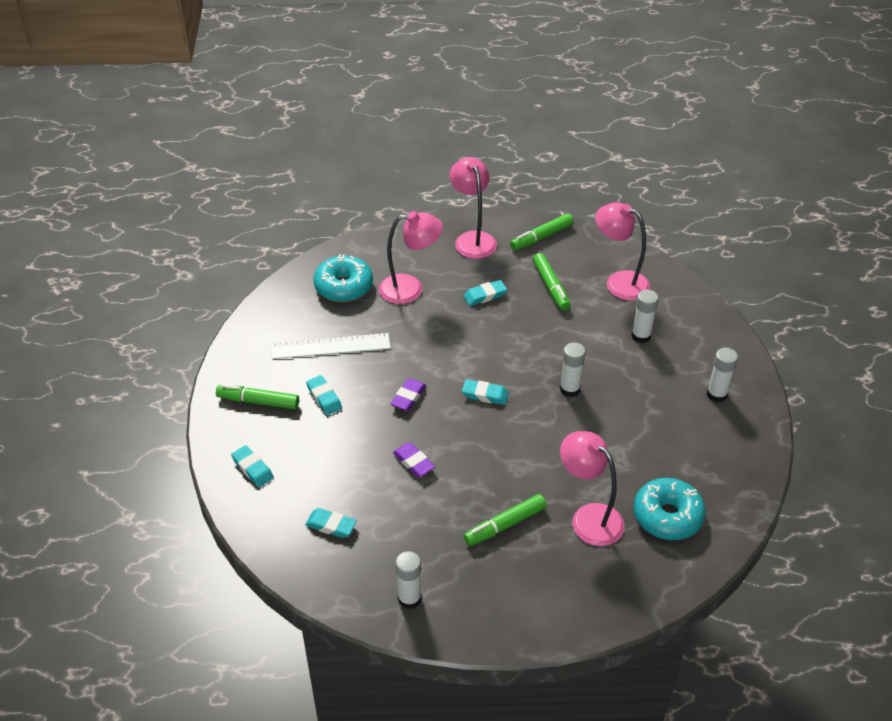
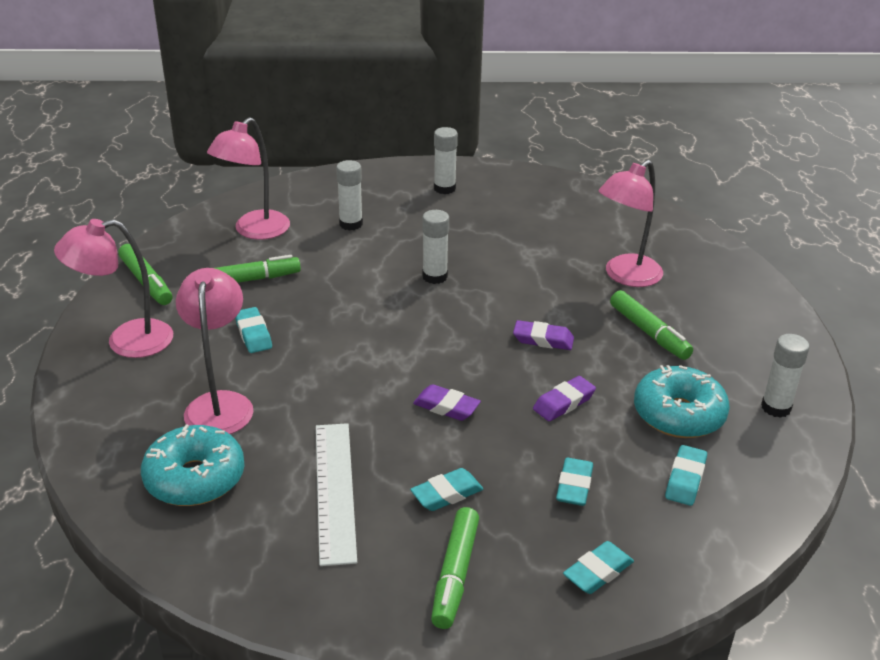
camera: 90 degrees left, 10 degrees down
(485, 395) = (443, 340): turquoise eraser -> turquoise eraser (574, 486)
(490, 454) = (543, 339): none -> purple eraser
(667, 516) = (613, 230): turquoise donut -> turquoise donut (678, 414)

